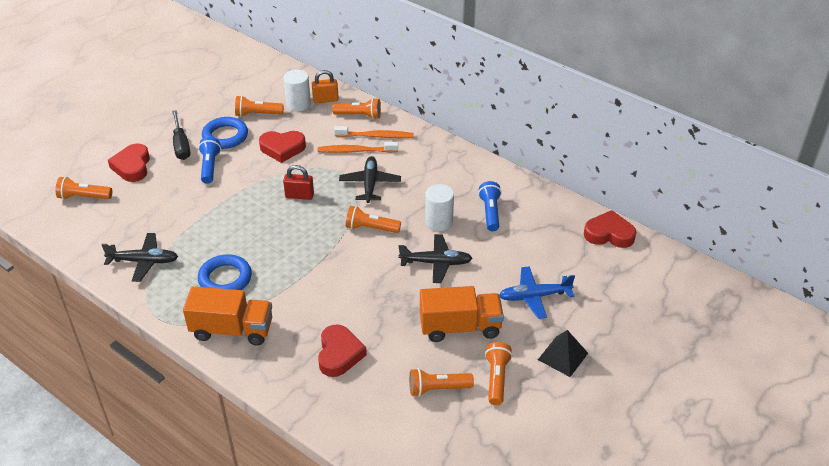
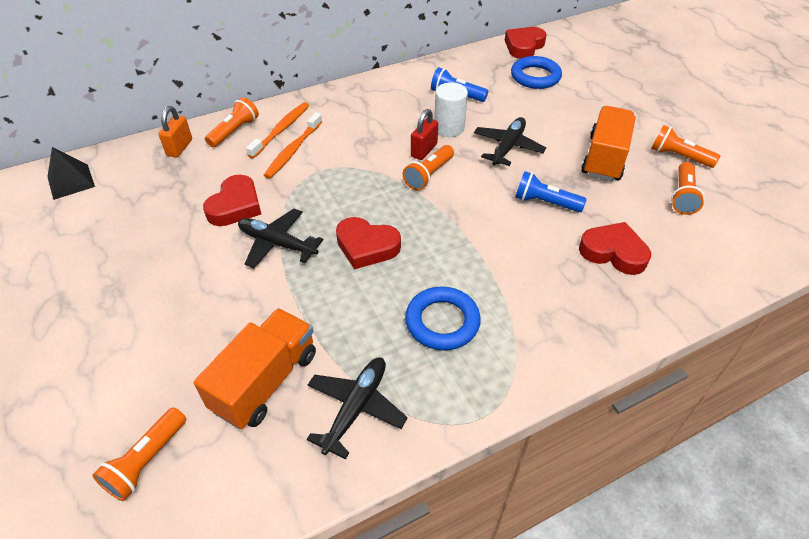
camera: 65 degrees left, 5 degrees up
(132, 166) = (128, 374): red heart -> red heart (366, 246)
(181, 145) = (134, 303): black screwdriver -> none
(210, 166) = (209, 283): blue flashlight -> blue flashlight (545, 202)
(225, 136) = (160, 252): blue ring -> blue ring (535, 76)
(232, 330) = (539, 338): orange truck -> orange truck (265, 381)
(257, 114) = (146, 210): orange flashlight -> none
(298, 104) = (164, 170): white cylinder -> none
(299, 196) = (334, 214): red padlock -> red padlock (424, 150)
(370, 184) = (356, 156): black plane -> black plane (277, 243)
(534, 296) = (582, 105): blue plane -> none
(562, 356) = (661, 113): black pyramid -> black pyramid (71, 181)

